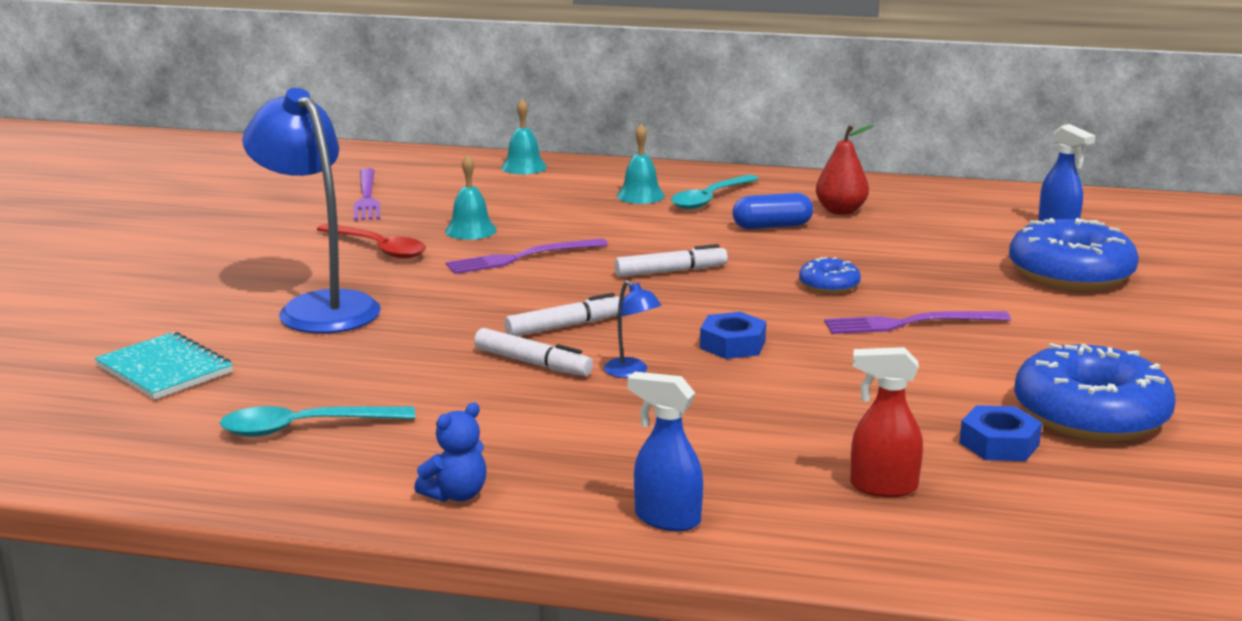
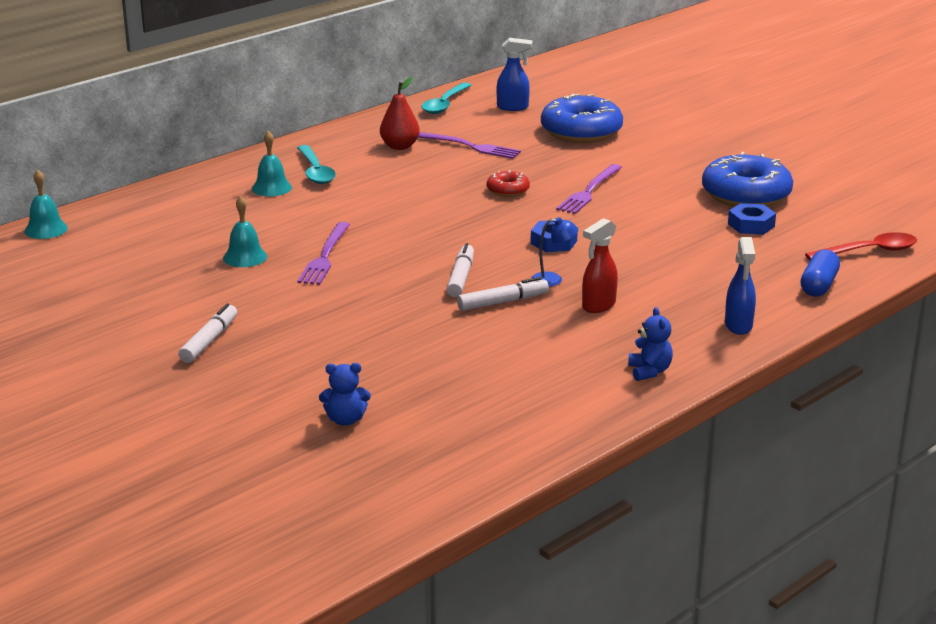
camera: 55 degrees left, 5 degrees up
(165, 369) = (345, 420): turquoise notebook -> blue teddy bear
(304, 428) = (505, 393): turquoise spoon -> turquoise spoon (445, 104)
(319, 307) = (310, 342): blue lamp -> none
(367, 197) = (108, 272): purple fork -> purple fork (469, 146)
(378, 248) = (228, 296): red spoon -> red spoon (869, 251)
(524, 167) = (142, 203): turquoise bell -> turquoise bell (46, 229)
(666, 519) = (738, 326): blue spray bottle -> blue spray bottle turned 60 degrees counterclockwise
(671, 271) = (420, 222): white marker -> white marker (209, 341)
(772, 226) = (393, 172): blue capsule -> blue capsule (818, 285)
(829, 285) = (508, 190): blue donut -> red donut
(882, 487) = (763, 266): red spray bottle -> red spray bottle (598, 306)

